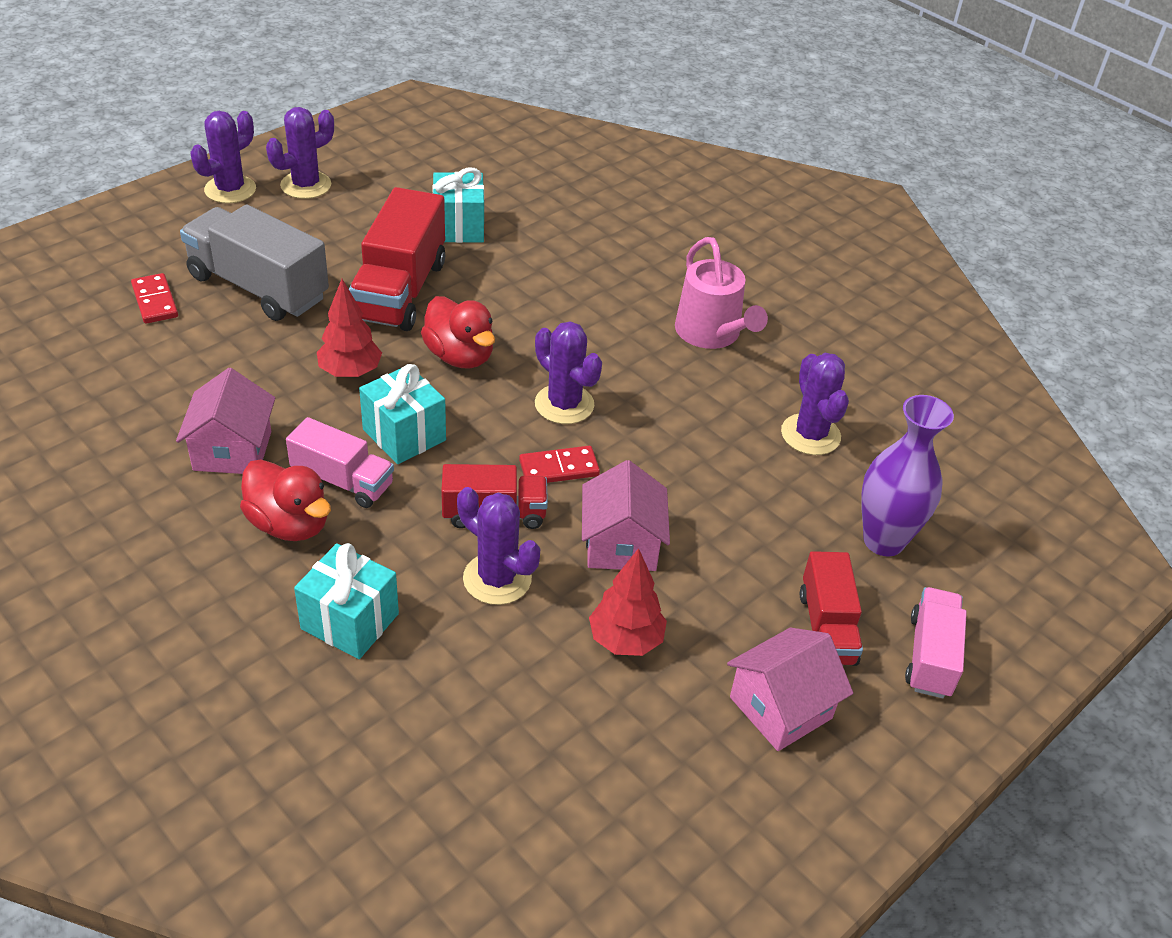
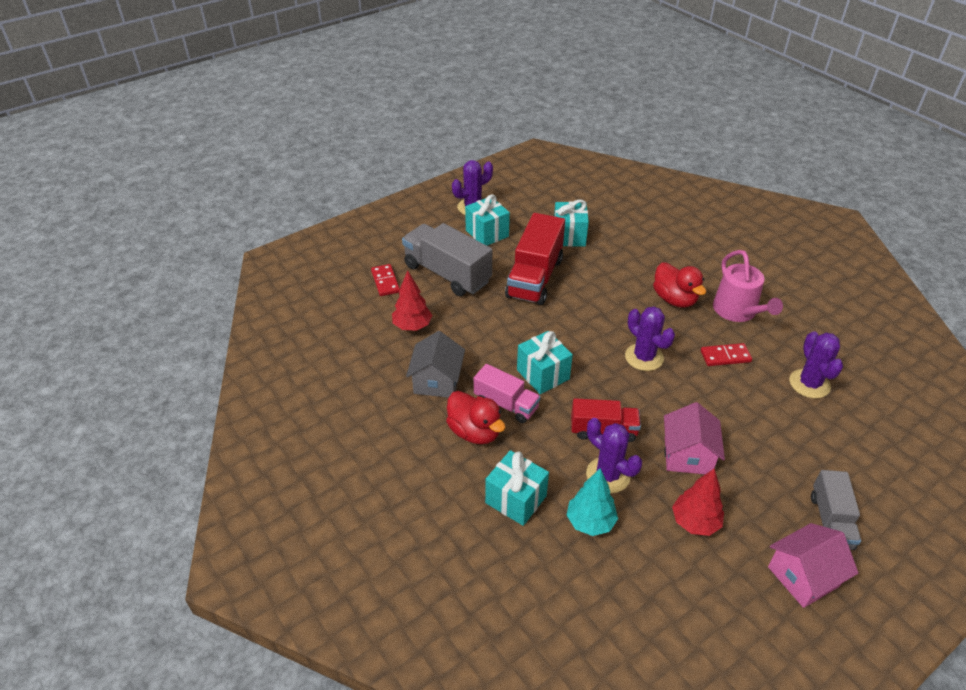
camera: 10 degrees right, 0 degrees up
(230, 190) = (427, 210): purple cactus -> none
(232, 451) = (437, 381): pink house -> grey house
(327, 225) = (487, 233): none -> turquoise gift
(350, 372) = (507, 331): red tree -> red tree (412, 326)
(460, 356) = (575, 322): red duck -> red duck (674, 299)
(465, 648) = (590, 522): none -> turquoise tree
(559, 468) = (643, 401): red domino -> red domino (725, 356)
(826, 628) = (830, 521): red truck -> grey truck
(883, 541) = (865, 461): purple vase -> none
(930, 656) = (904, 546): pink truck -> none

